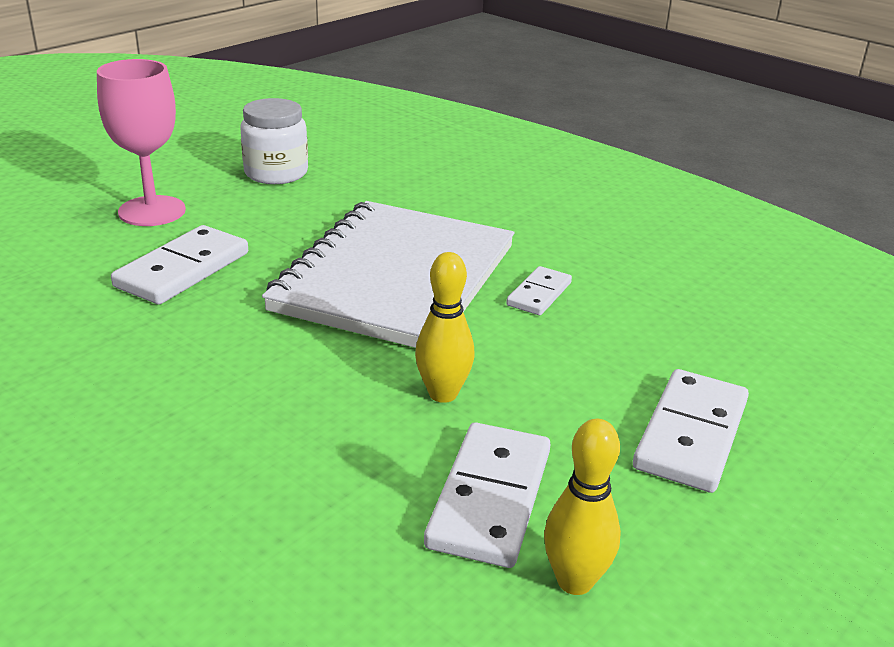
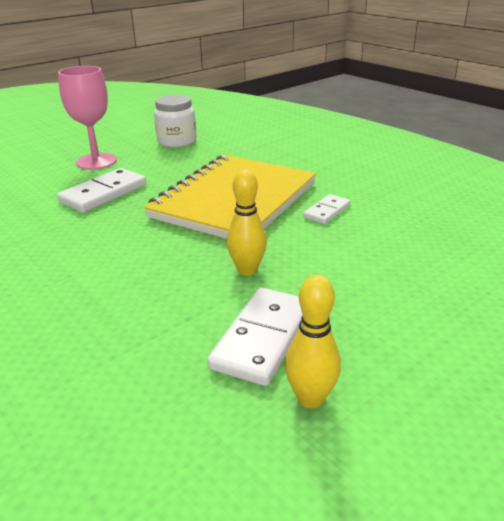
camera: 10 degrees right, 0 degrees up
(395, 278) = (234, 200): white notebook -> yellow notebook
(691, 435) = (416, 303): white domino -> none

